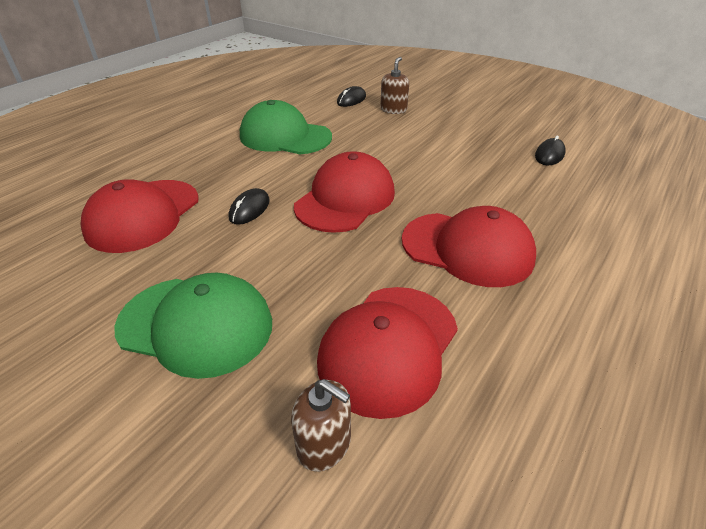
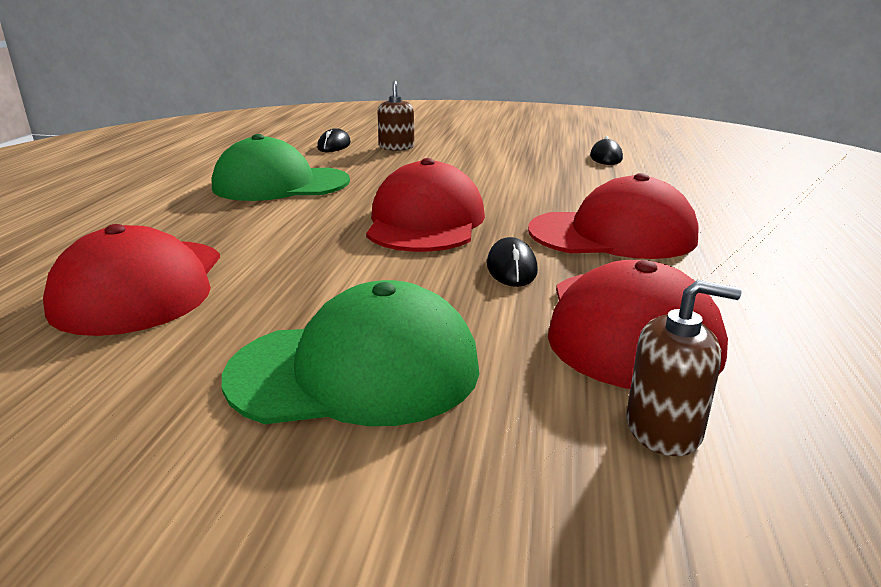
camera: 25 degrees left, 15 degrees down
(249, 209) = (306, 251): black mouse -> black mouse (511, 268)

